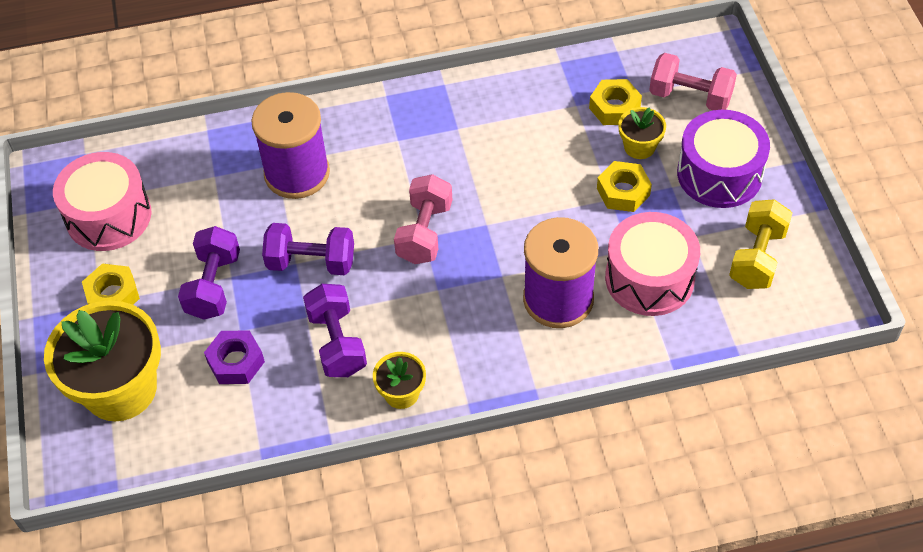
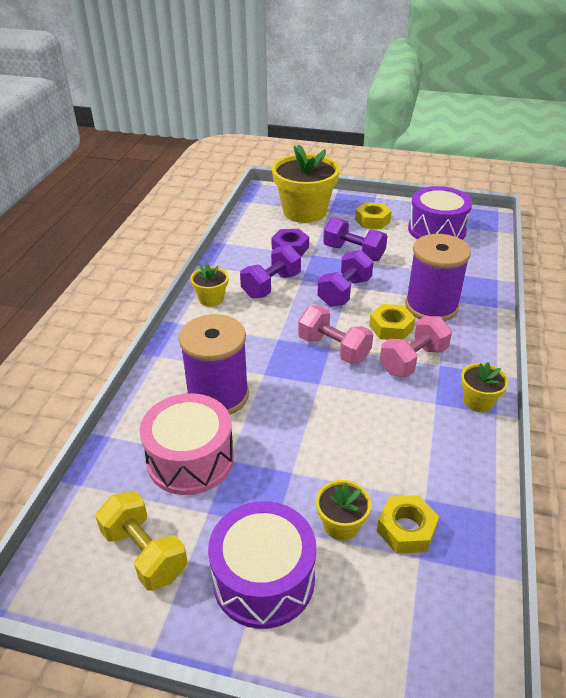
camera: 115 degrees right, 15 degrees down
(108, 216) = (436, 230): pink drum -> purple drum
(337, 343) = (271, 285): purple dumbbell -> purple dumbbell turned 60 degrees counterclockwise
(435, 99) = (478, 401): none -> yellow flower pot
(623, 191) = (294, 485): yellow nut -> yellow nut (391, 327)
(690, 97) = (388, 612): pink dumbbell -> pink dumbbell (413, 360)

